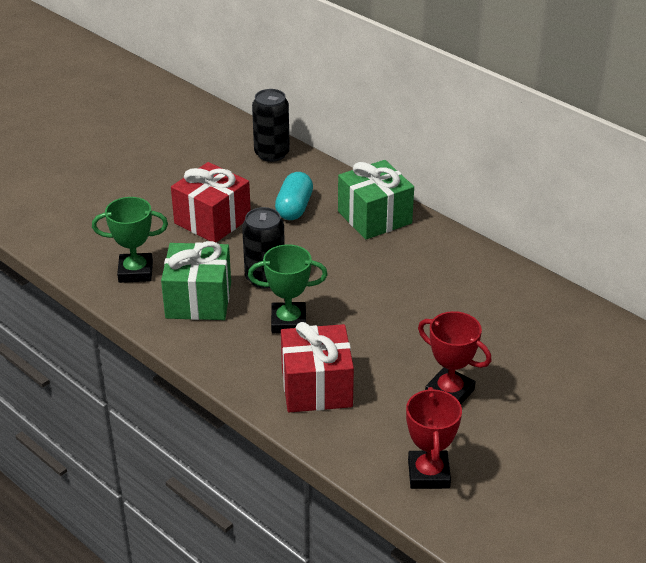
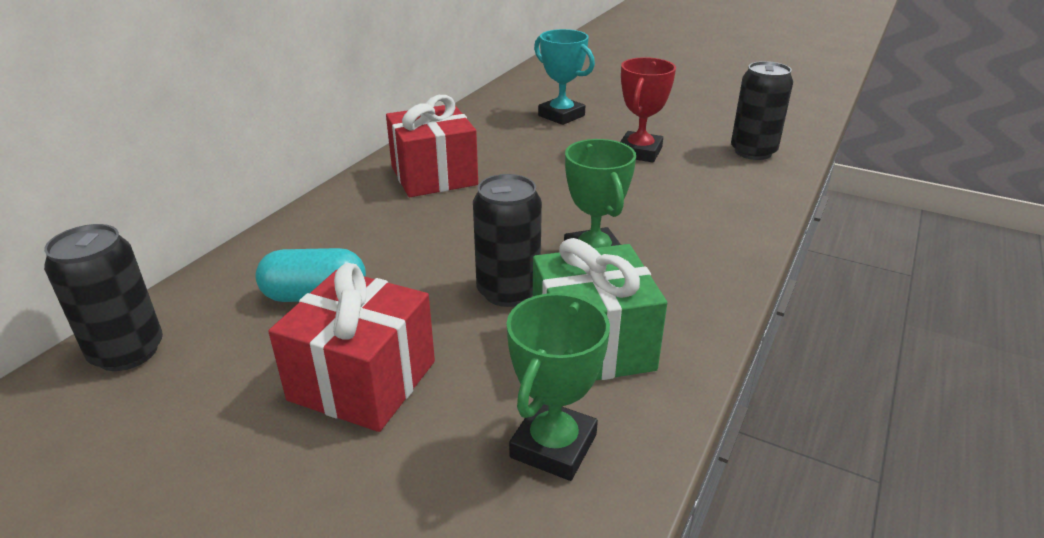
camera: 105 degrees left, 5 degrees down
(135, 272) = (553, 446): green trophy -> green trophy turned 45 degrees clockwise
(316, 387) = (694, 219): red gift -> red gift (434, 176)
(374, 217) = (336, 225): green gift -> none
(428, 474) = (753, 152): red trophy -> black can
(551, 361) = (561, 116): none -> turquoise trophy

